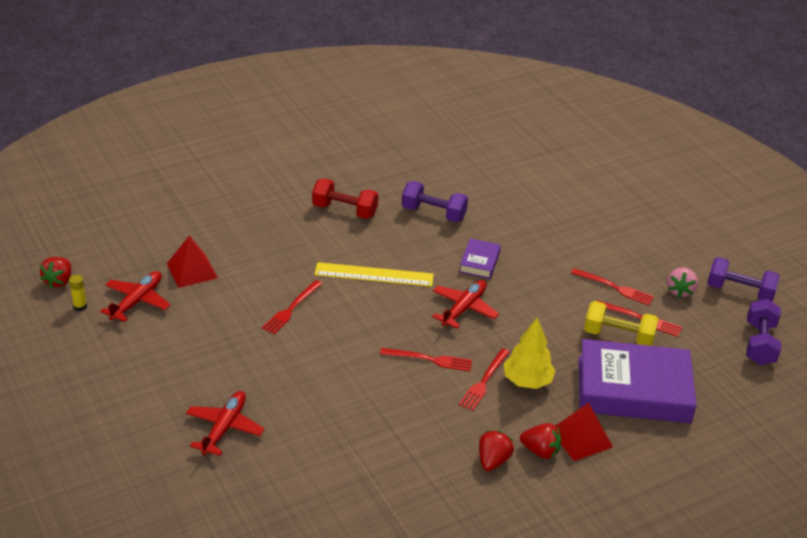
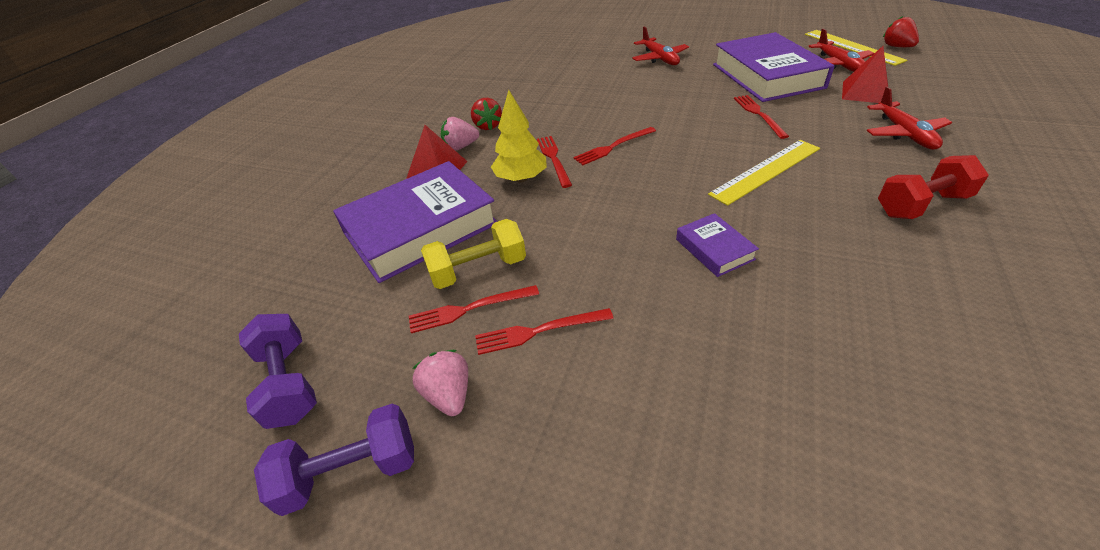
camera: 145 degrees right, 5 degrees up
(80, 306) = (852, 47): yellow glue stick -> yellow ruler
(204, 333) = (767, 76): none -> purple book
(433, 213) = (861, 271): purple dumbbell -> none
(464, 309) = (650, 196): red plane -> red plane (904, 133)
(540, 451) = (460, 147): red strawberry -> pink strawberry

